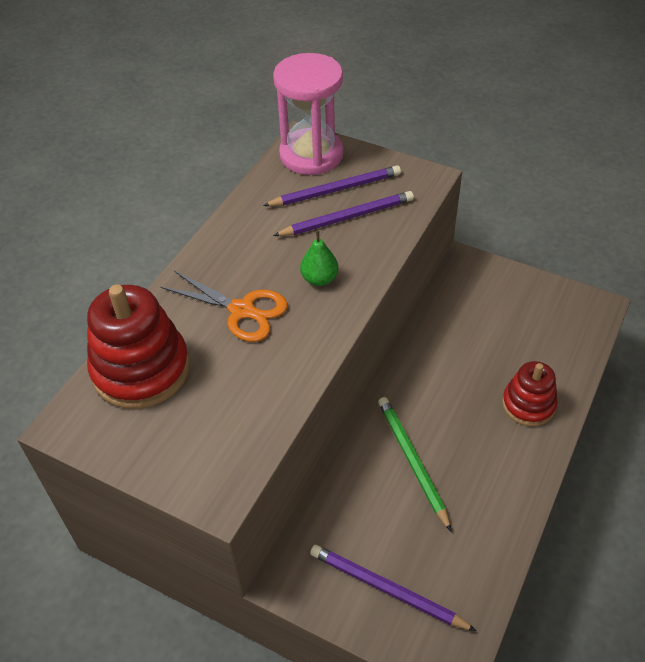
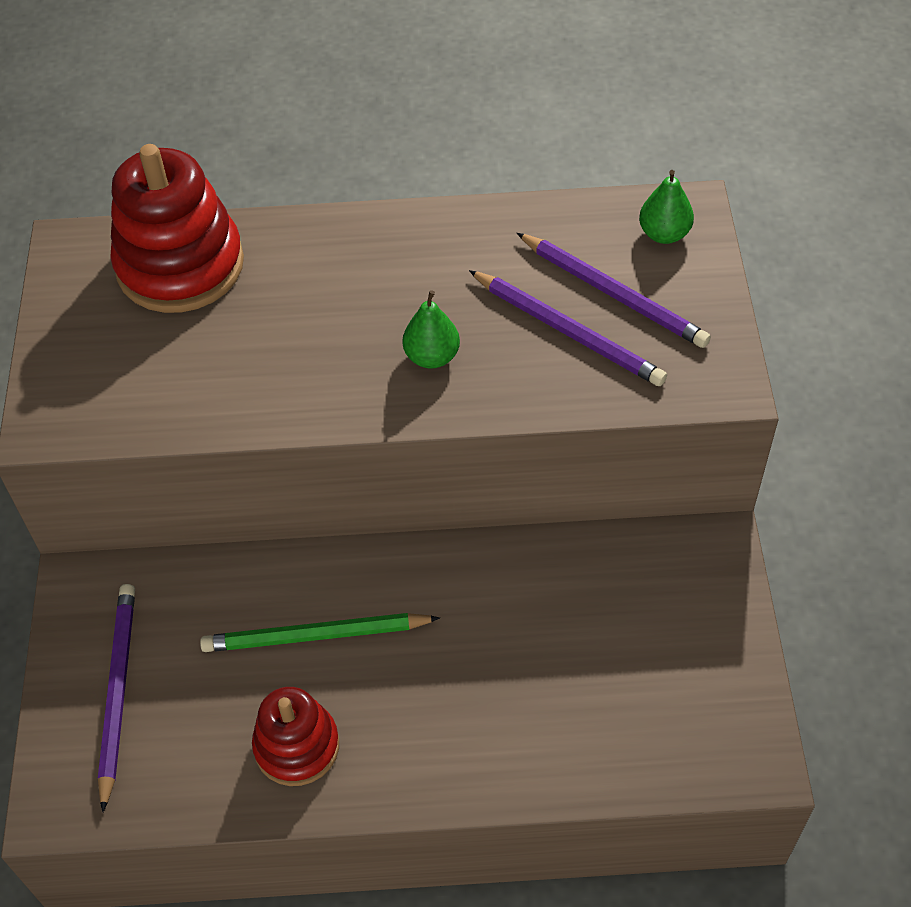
camera: 60 degrees right, 5 degrees up
(242, 310) = (326, 307): orange scissors -> none
(311, 155) = (664, 234): pink hourglass -> green pear
(412, 461) = (315, 636): green pencil -> green pencil turned 135 degrees counterclockwise
(528, 404) = (496, 737): red stacking toy -> red stacking toy (297, 746)

